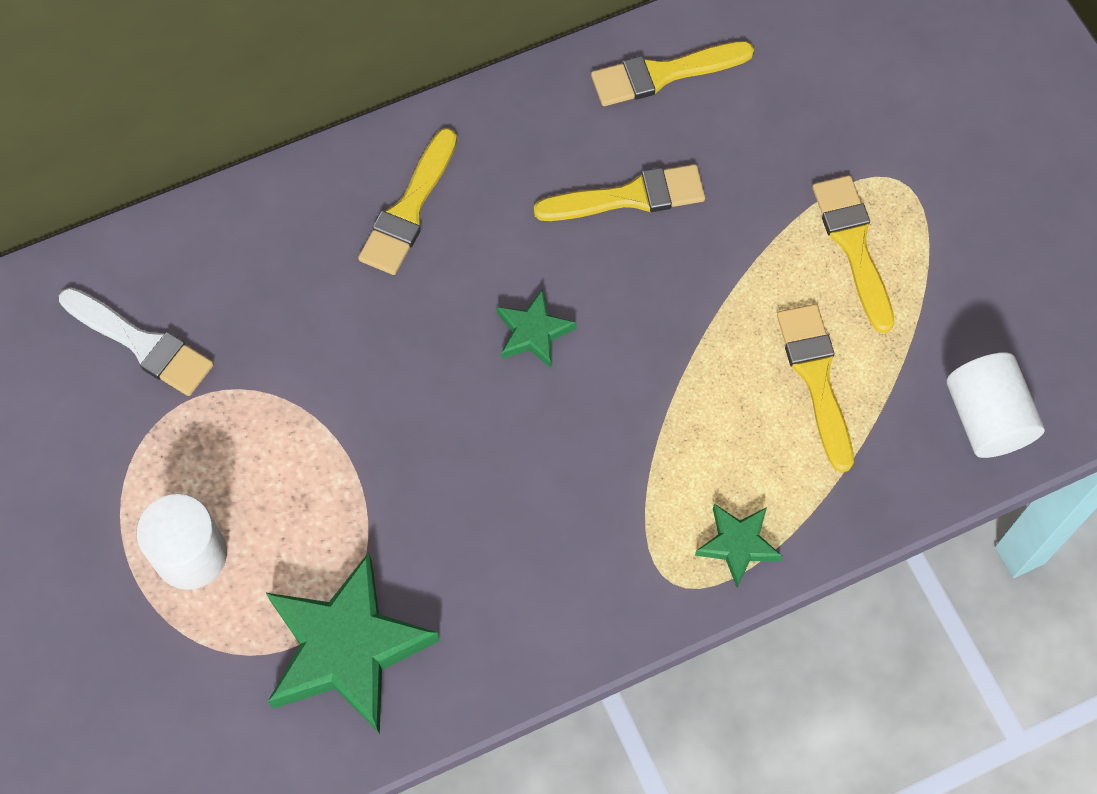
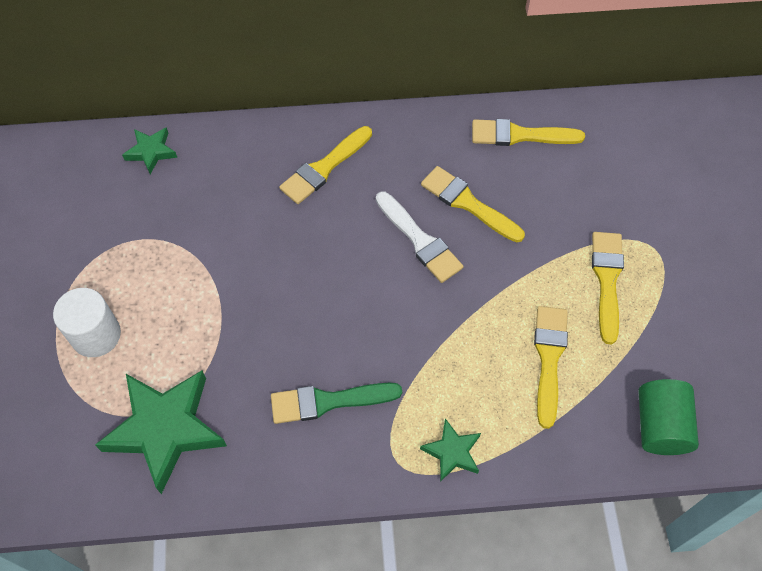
camera: 20 degrees right, 5 degrees down
(142, 344) = (126, 197): white brush -> white brush (420, 240)
(533, 332) = (371, 268): green star -> green star (151, 152)
(550, 535) = (328, 401): none -> green brush
(629, 197) = (468, 203): yellow brush -> yellow brush turned 150 degrees counterclockwise
(986, 418) = (660, 425): white cylinder -> green cylinder

